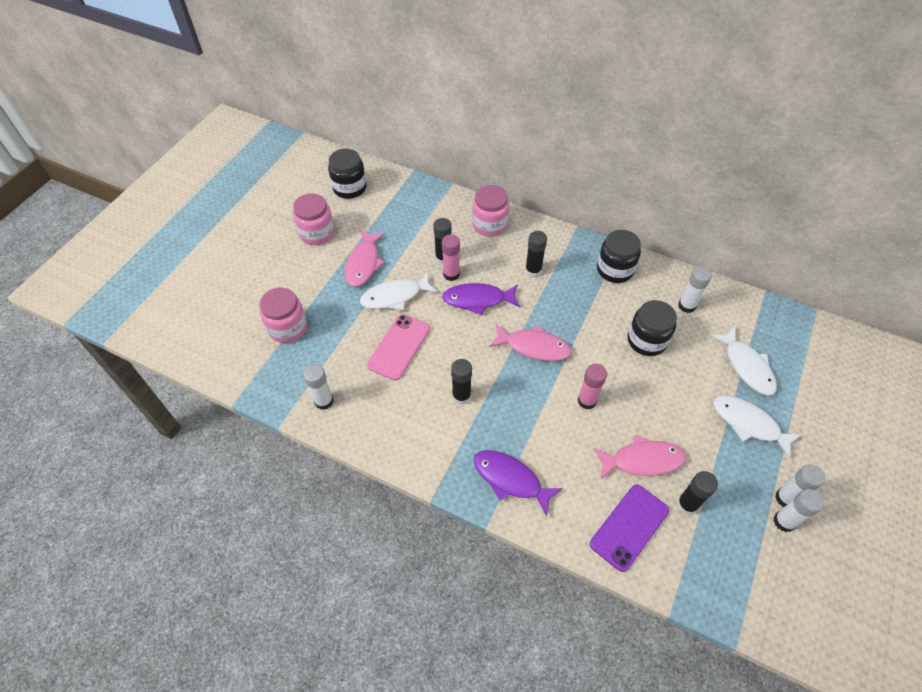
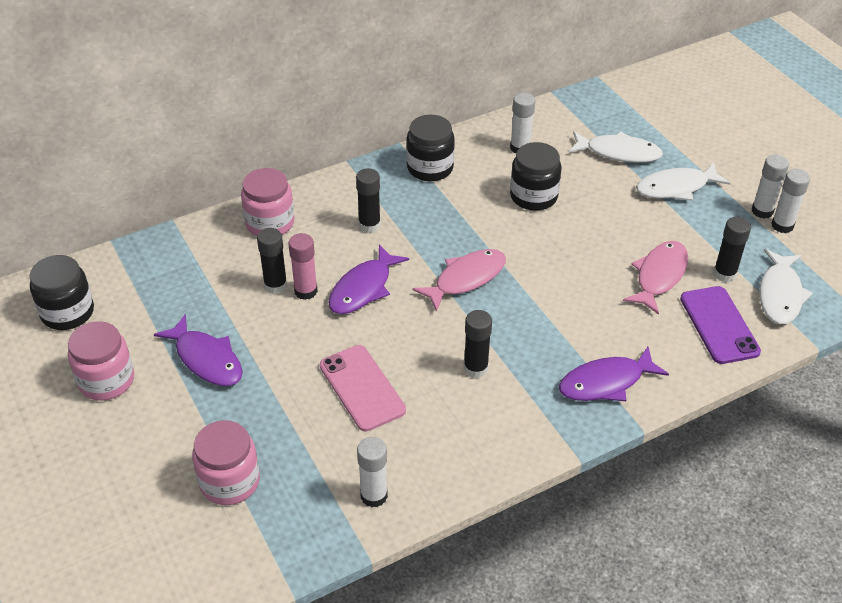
camera: 55 degrees left, 10 degrees down
(363, 263) = (206, 359): pink fish -> purple fish
(395, 296) = (287, 355): white fish -> white fish (780, 294)
(587, 401) = (564, 276): pink glue stick -> none

